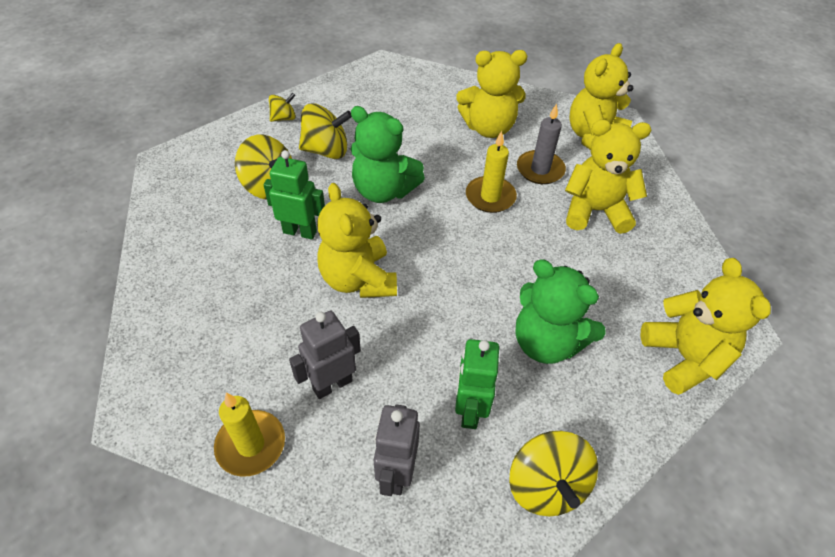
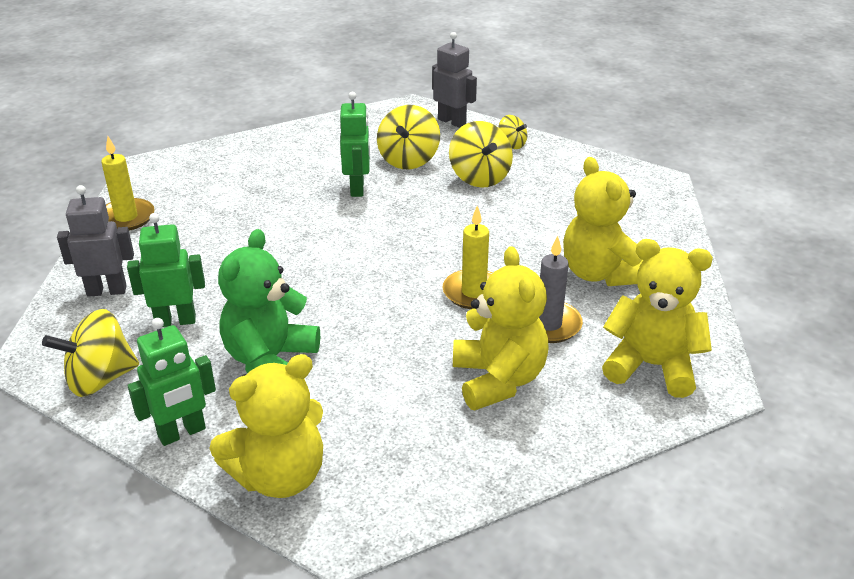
camera: 75 degrees right, 15 degrees down
(332, 384) = (189, 242): grey robot -> grey robot (452, 121)
(358, 279) = (311, 231): yellow teddy bear -> none
(383, 190) = (440, 221): green teddy bear -> none
(630, 420) = (182, 433): none -> green robot

